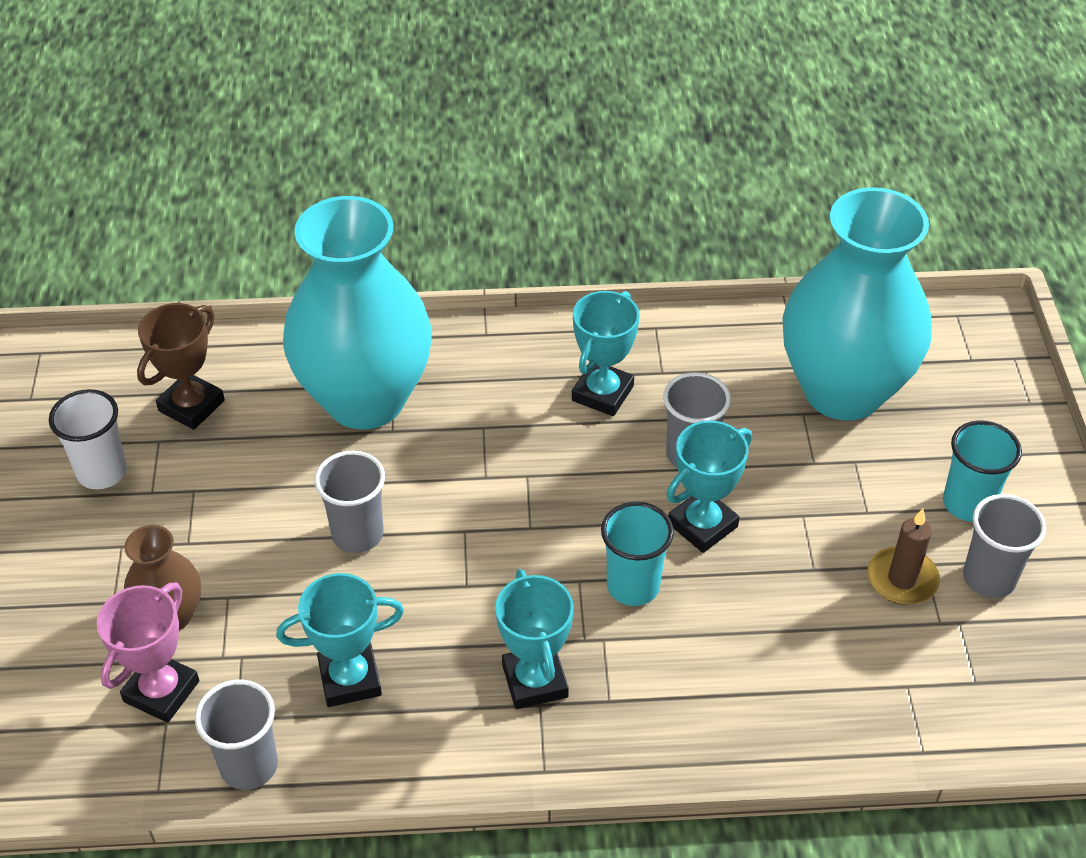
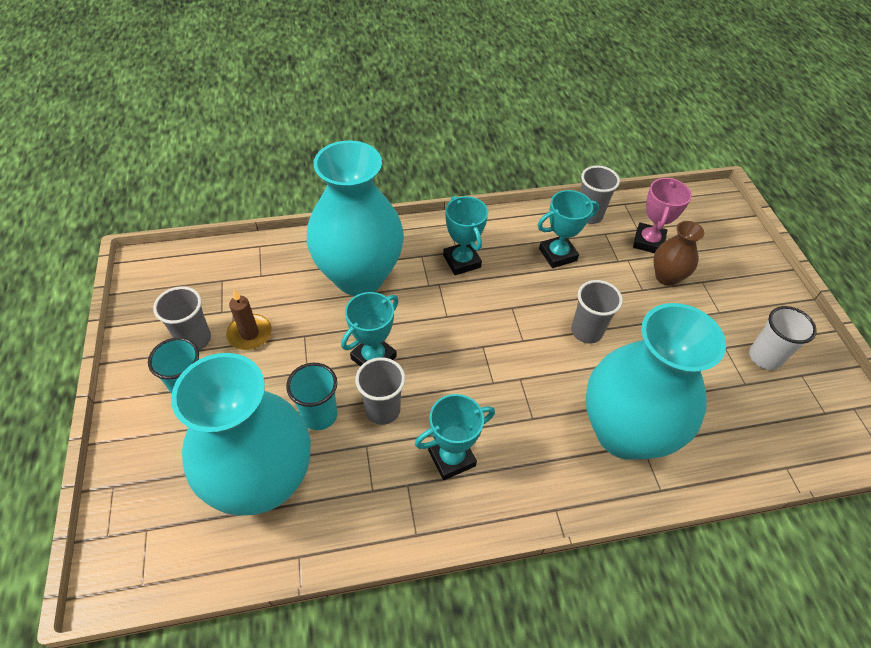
camera: 170 degrees right, 5 degrees up
(191, 406) = (742, 414): brown trophy -> none
(602, 393) = (451, 458): turquoise trophy -> turquoise trophy turned 45 degrees clockwise
(633, 586) = (414, 315): turquoise cup -> turquoise cup (319, 415)
(726, 666) = (359, 276): none -> turquoise vase

